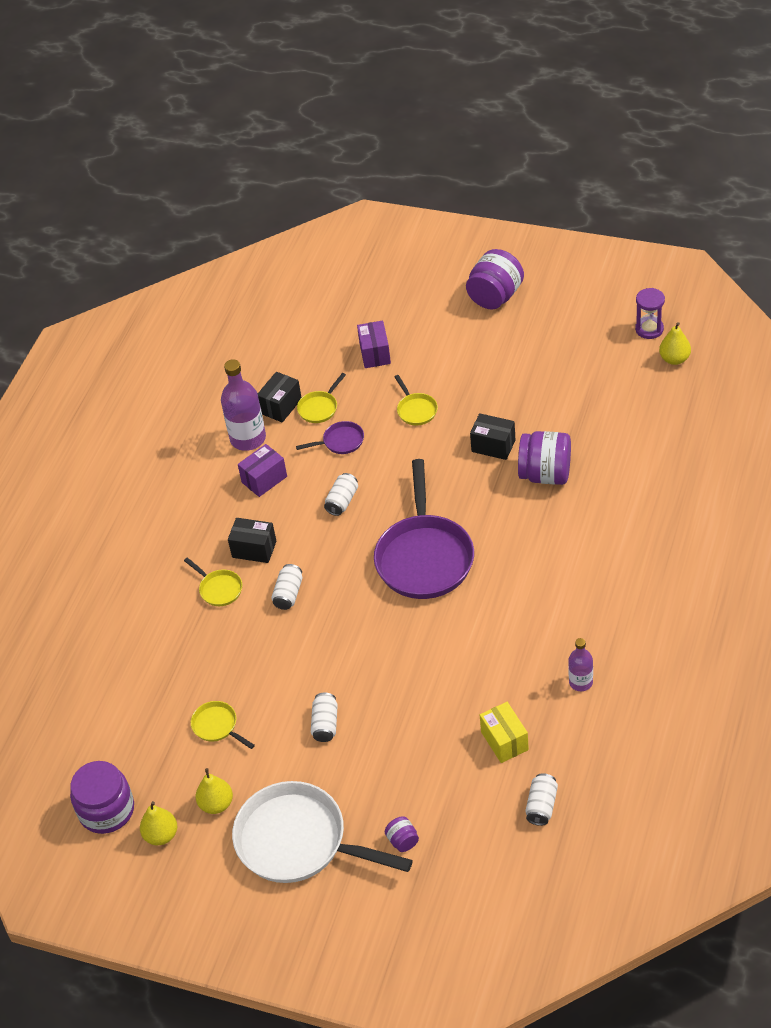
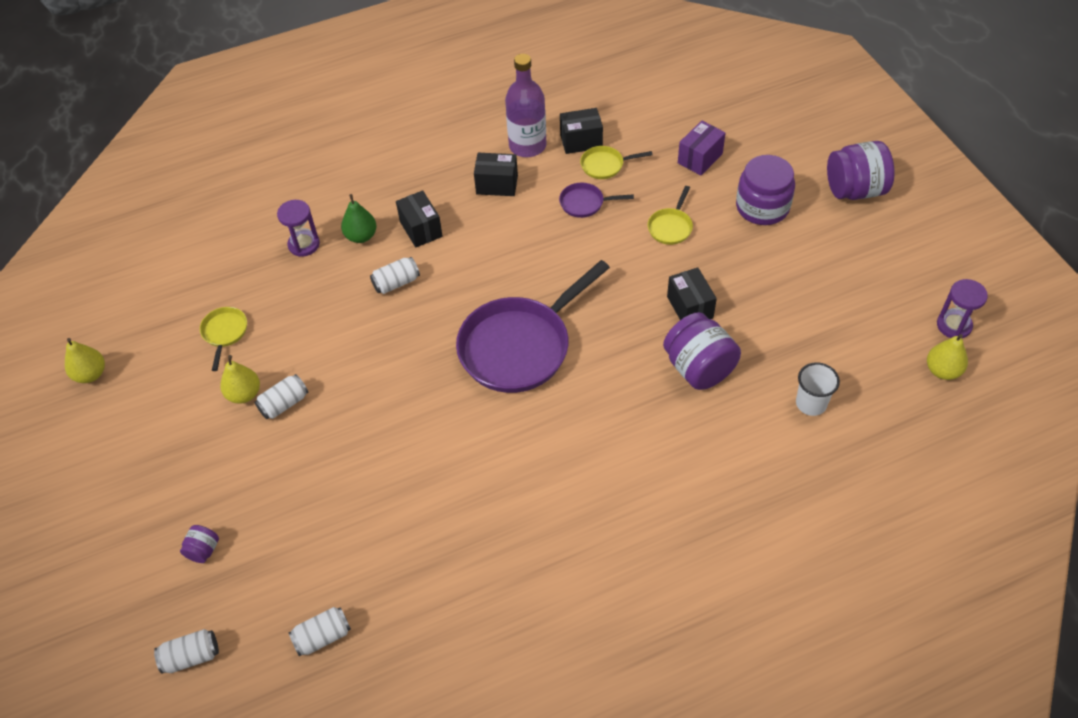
camera: 45 degrees right, 5 degrees up
(106, 810) = (91, 322): purple jar -> purple jar (762, 207)
(186, 629) = (304, 244): none -> purple hourglass
(216, 804) = (147, 388): yellow pear -> yellow pear (244, 394)
(219, 589) = (361, 236): yellow pan -> green pear
(264, 479) = (497, 185): purple box -> black box
(298, 841) = (149, 472): white pan -> none
(340, 441) = (585, 203): purple pan -> purple pan turned 150 degrees clockwise
(342, 501) = (524, 249): white can -> white can (191, 656)
(504, 741) = (372, 552): yellow box -> none
(580, 682) = (489, 568): purple bottle -> none
(631, 438) = (811, 403): none -> white cup

